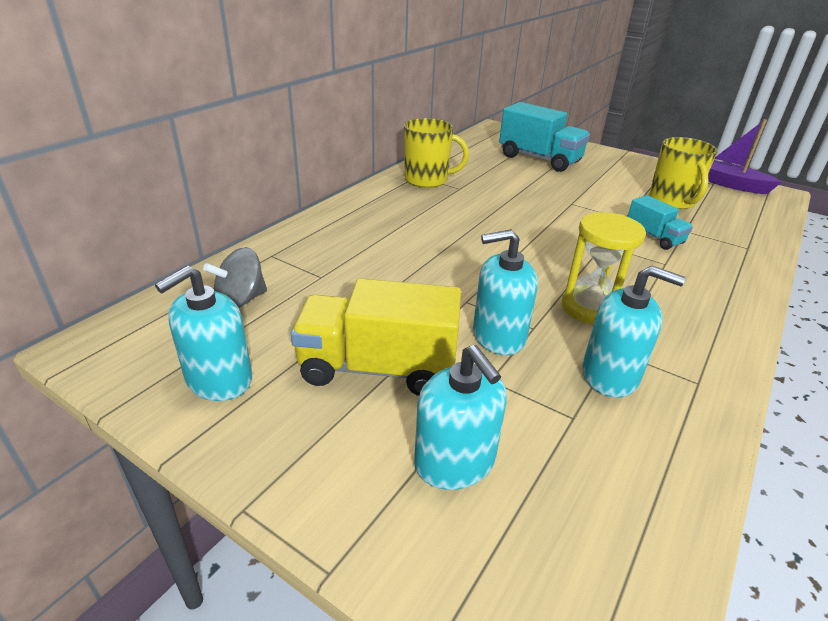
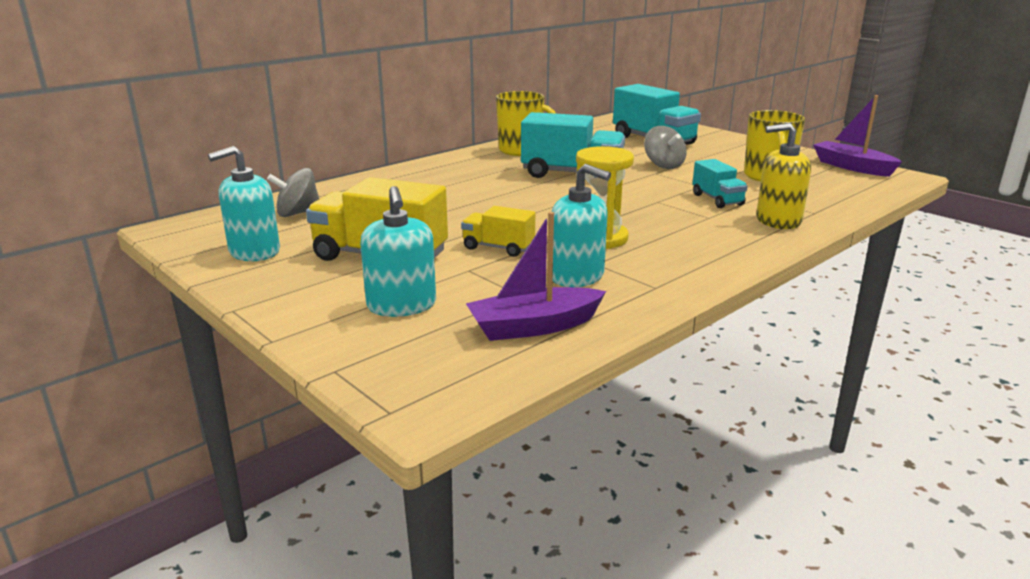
camera: 15 degrees right, 10 degrees down
(497, 211) = (572, 174): none -> turquoise truck
(498, 336) = (498, 248): turquoise soap dispenser -> yellow truck
(572, 192) = (663, 165): none -> grey spinning top
(628, 478) = (534, 327): none -> purple boat
(728, 263) = (778, 221): none -> yellow soap dispenser

